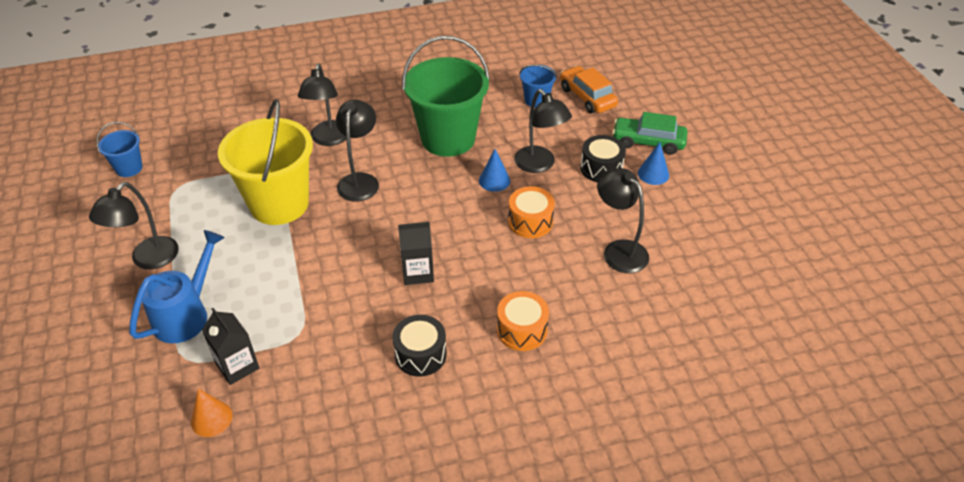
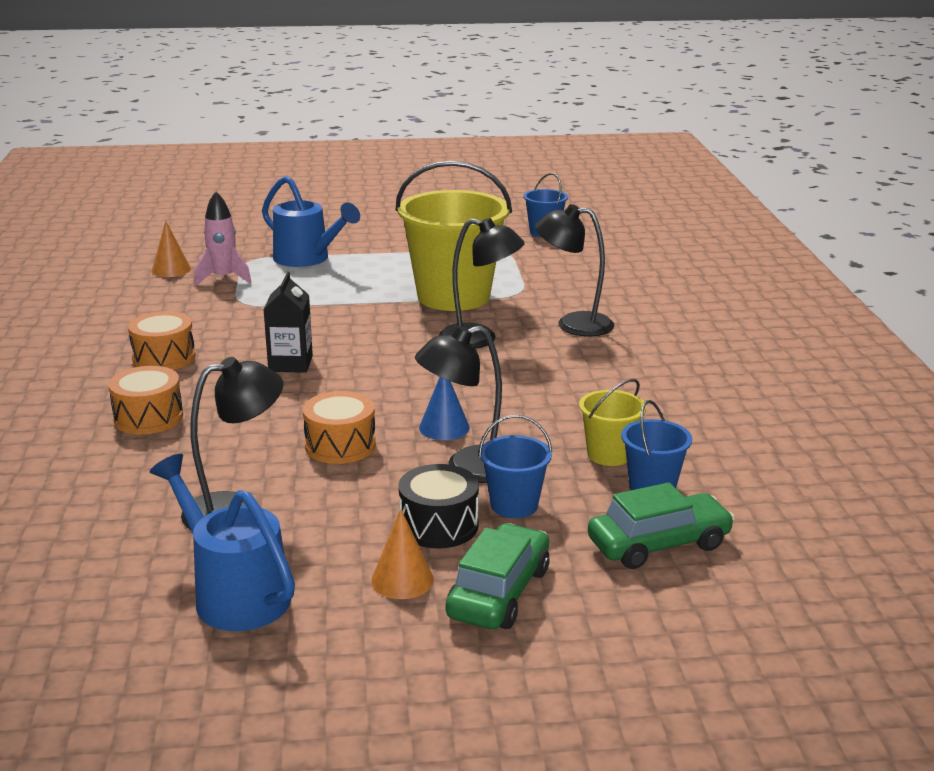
camera: 100 degrees right, 20 degrees down
(148, 260) = (394, 243): black lamp -> none
(237, 366) = (223, 278): black carton -> pink rocket
(420, 354) = (164, 358): black drum -> orange drum
(448, 138) = (556, 401): green bucket -> none
(507, 115) = (609, 454): none -> yellow bucket
(571, 144) = (514, 505): none -> blue bucket
(587, 97) = (659, 544): orange car -> green car
(653, 174) = (402, 580): blue cone -> orange cone
(693, 231) = (234, 593): none -> blue watering can

